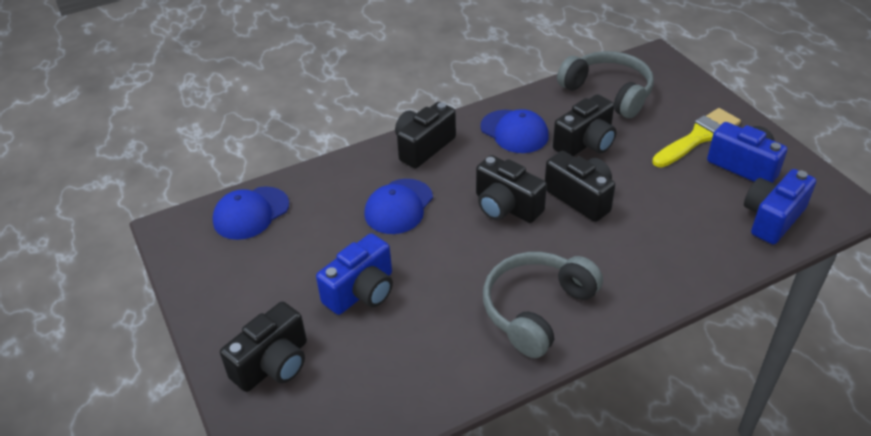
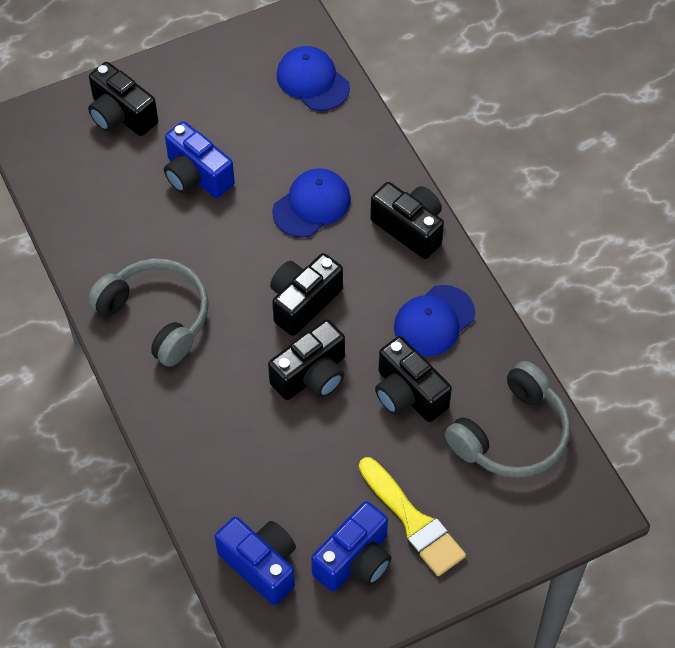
camera: 90 degrees right, 15 degrees up
(399, 206) = (311, 205): blue cap -> blue cap turned 105 degrees clockwise

